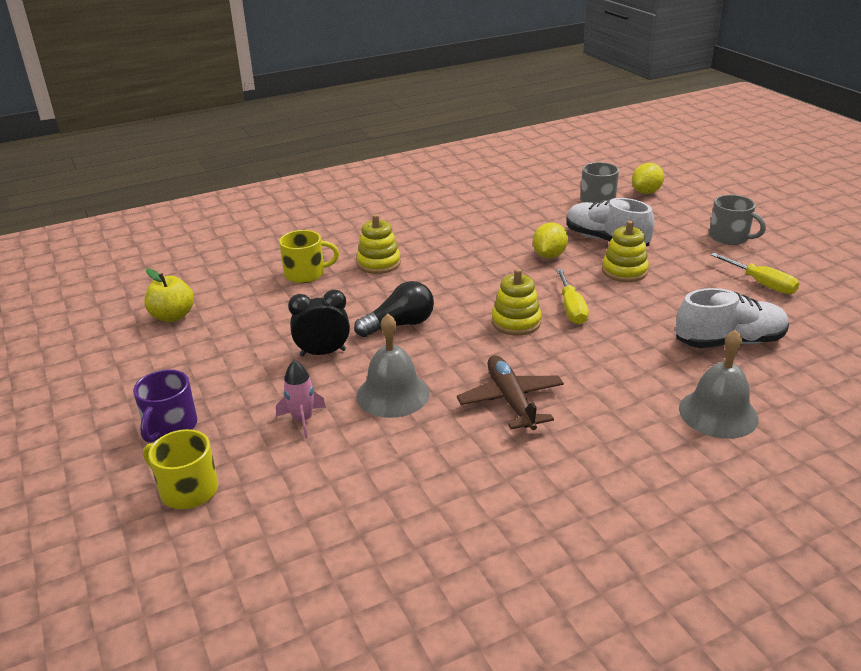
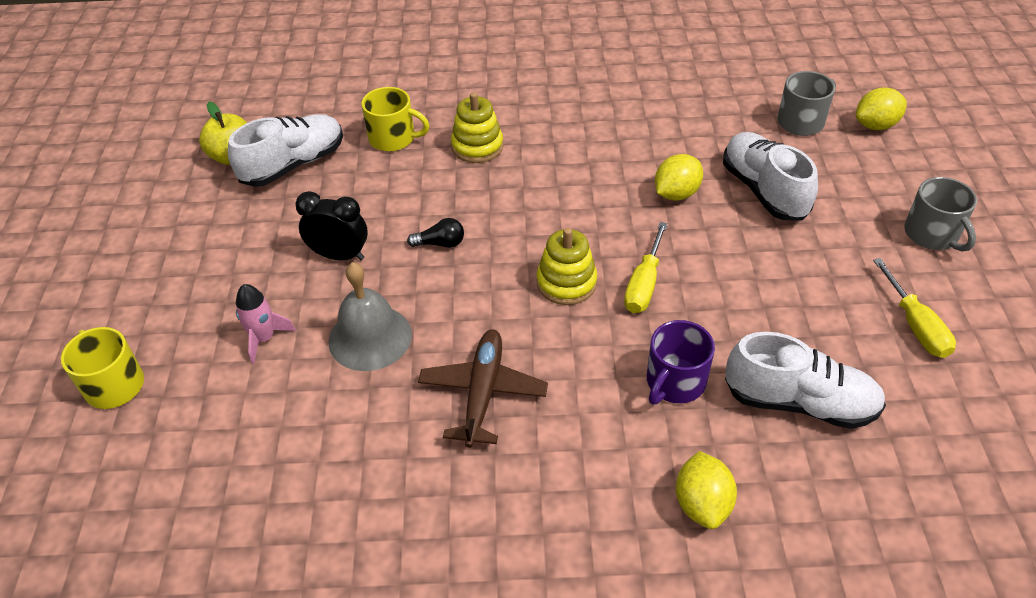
camera: 25 degrees right, 15 degrees up
(170, 427) = (146, 300): purple mug -> purple mug (674, 382)
(233, 308) = (293, 165): none -> white shoe
(400, 325) = (440, 243): black light bulb -> black light bulb, size x0.58
(624, 271) = (750, 247): yellow stacking toy -> none
(718, 413) = (702, 504): grey bell -> yellow lemon

